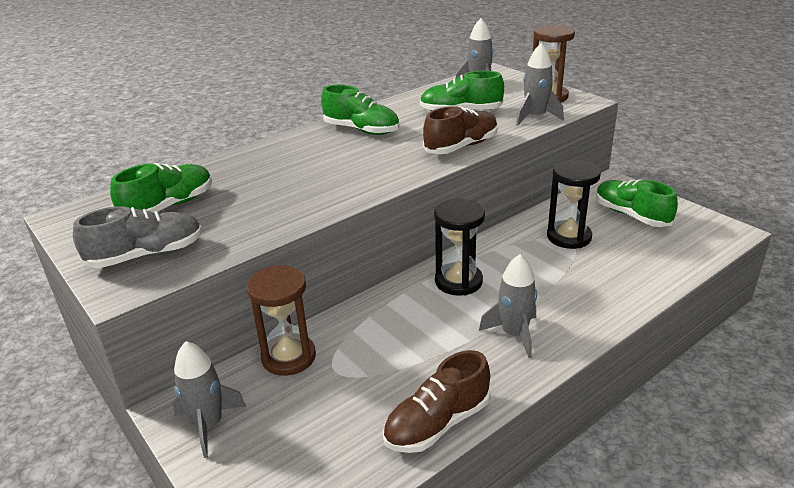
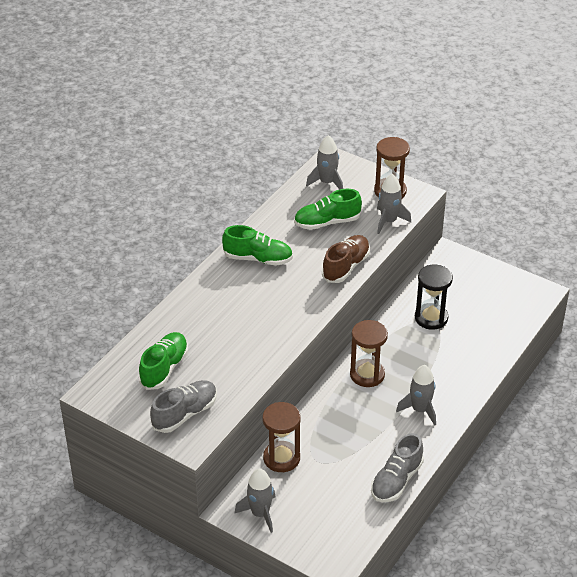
camera: 20 degrees left, 10 degrees up
(437, 423) = (396, 480): brown shoe -> grey shoe
(458, 281) = (367, 374): black hourglass -> brown hourglass
(631, 215) = (470, 287): green shoe -> none

